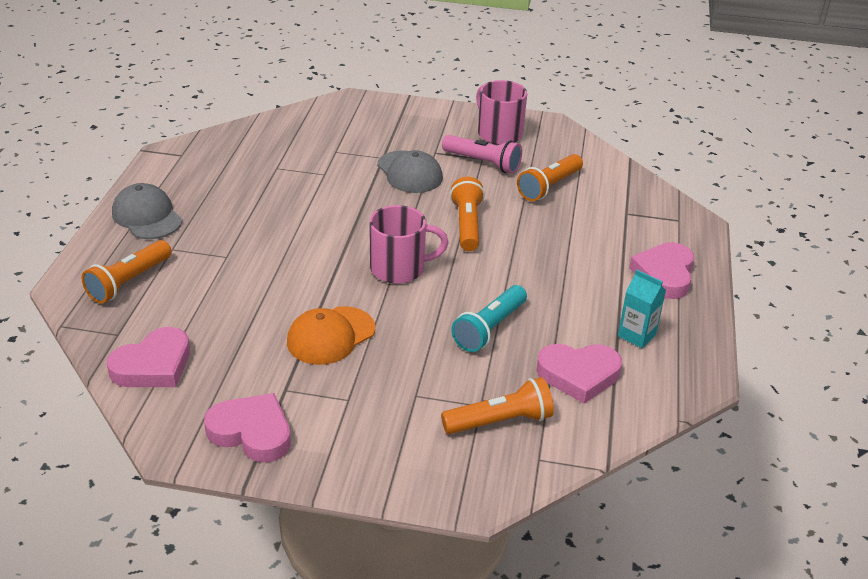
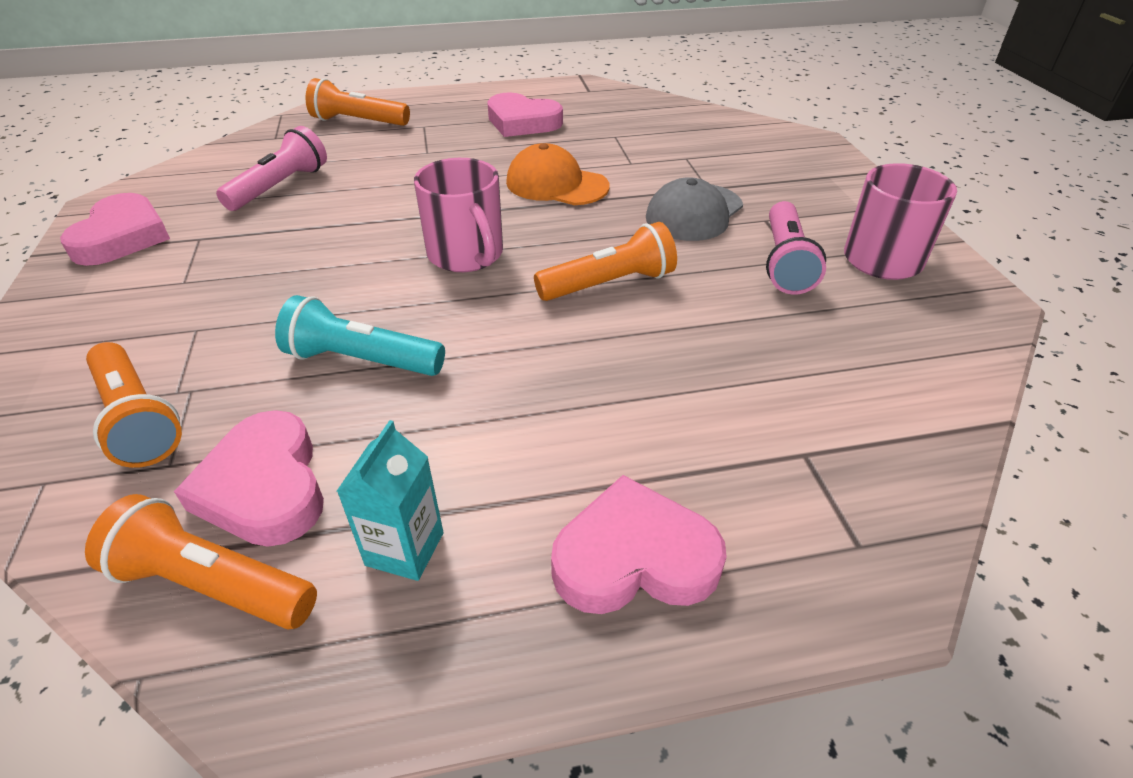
camera: 70 degrees right, 5 degrees up
(147, 216) = (469, 103): grey cap -> none
(153, 365) = (229, 163): pink heart -> pink heart (522, 122)
(227, 339) = (280, 187): none -> pink flashlight
(330, 336) = (305, 241): orange cap -> orange cap (556, 184)
(549, 187) = (790, 339): orange flashlight -> orange flashlight (212, 584)

